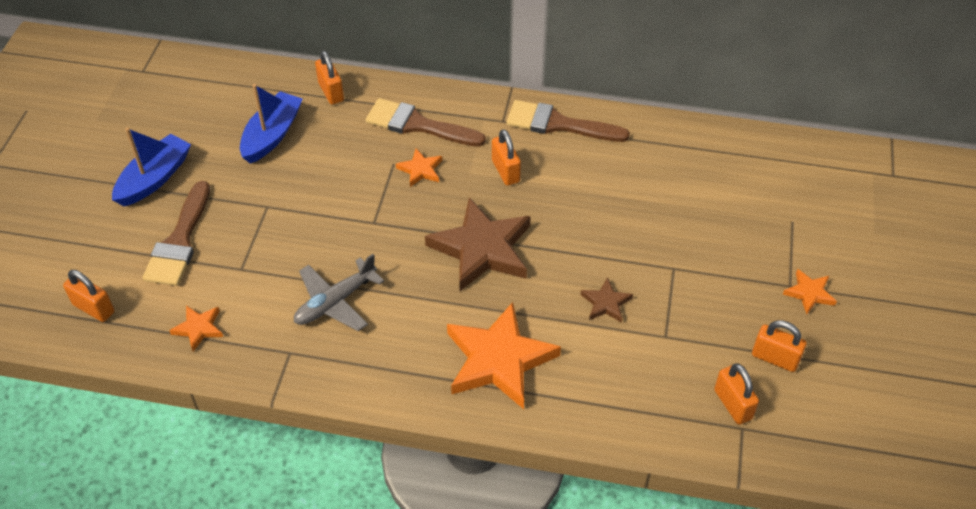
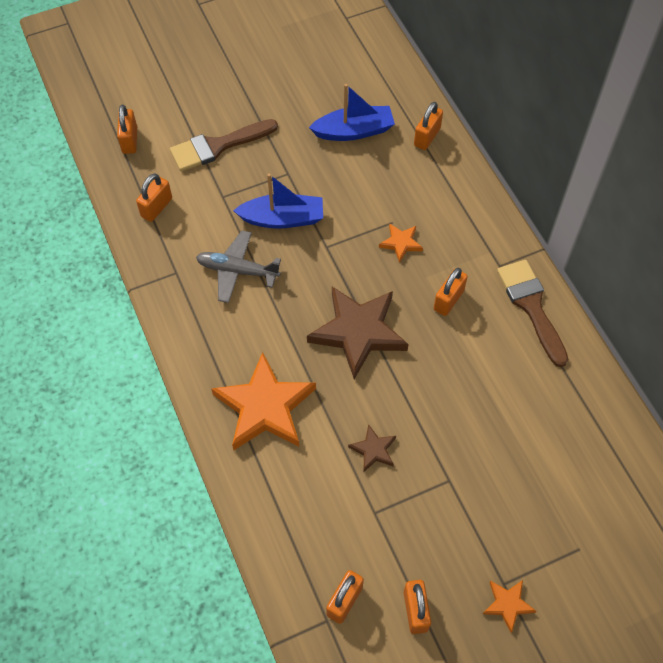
camera: 55 degrees right, 10 degrees up
(154, 178) = (258, 94): blue boat -> blue boat (282, 219)
(199, 328) = (156, 207): orange star -> orange padlock
(418, 125) = (444, 212): brown brush -> none

